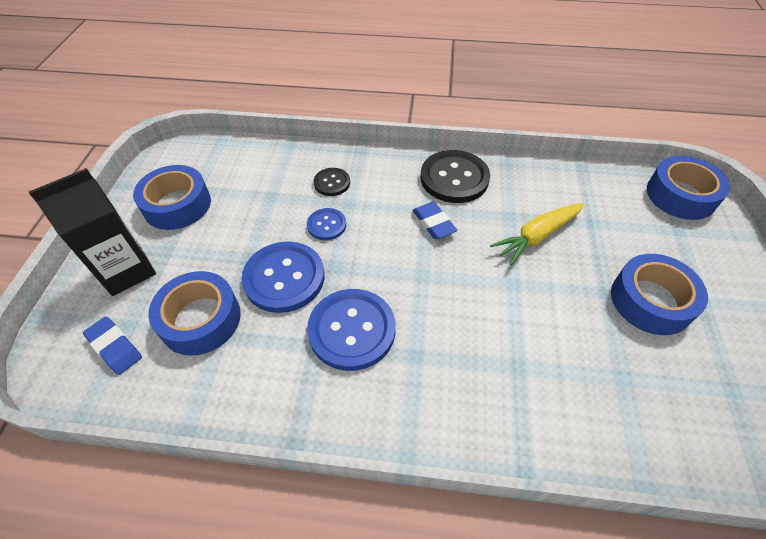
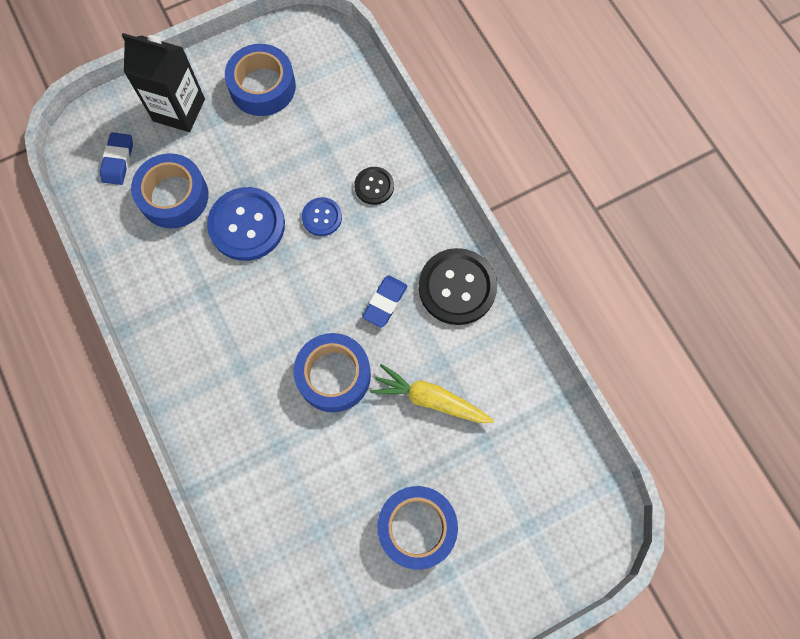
camera: 55 degrees right, 20 degrees up
(352, 330) = (233, 307): blue button -> none
(680, 195) = (587, 513): blue tape -> blue tape (333, 375)

